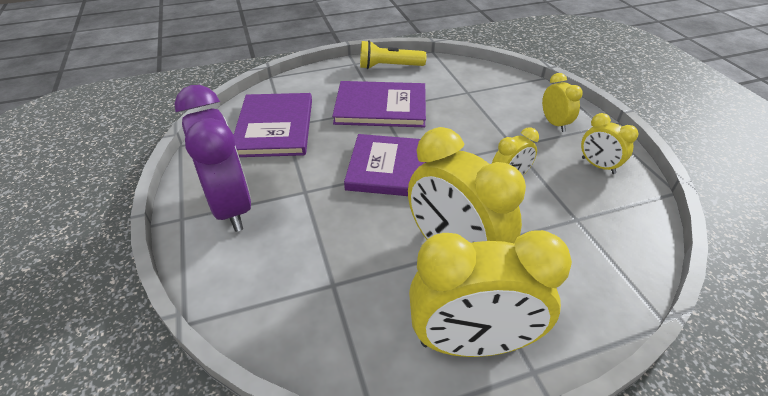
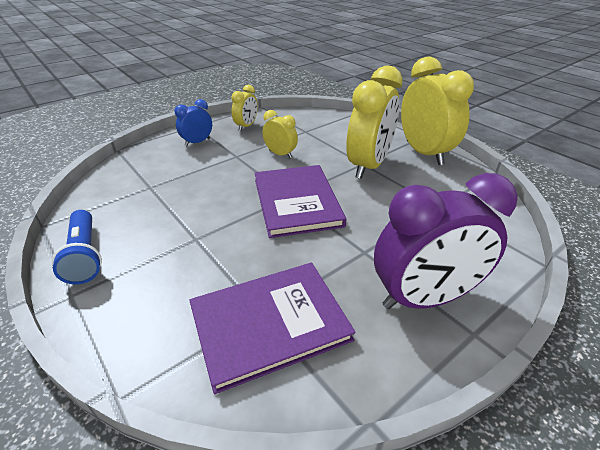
camera: 110 degrees left, 5 degrees down
(231, 206) = (424, 298): purple clock -> purple clock turned 150 degrees counterclockwise
(380, 107) = (193, 239): purple book -> none
(389, 66) = (84, 255): yellow flashlight -> blue flashlight
(554, 123) = (197, 142): yellow clock -> blue clock

